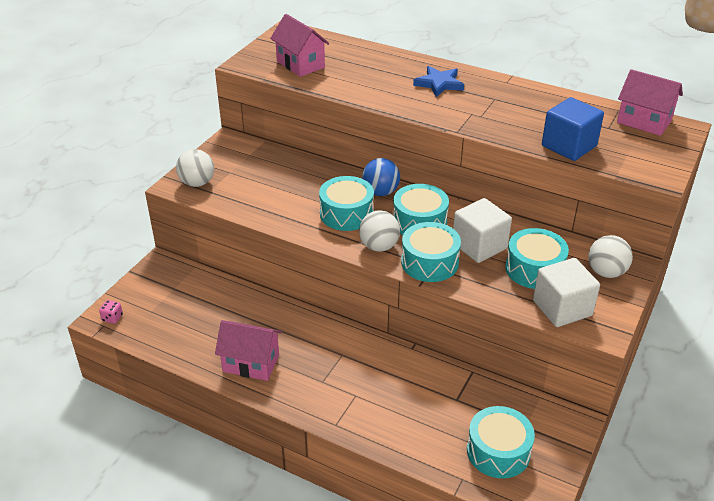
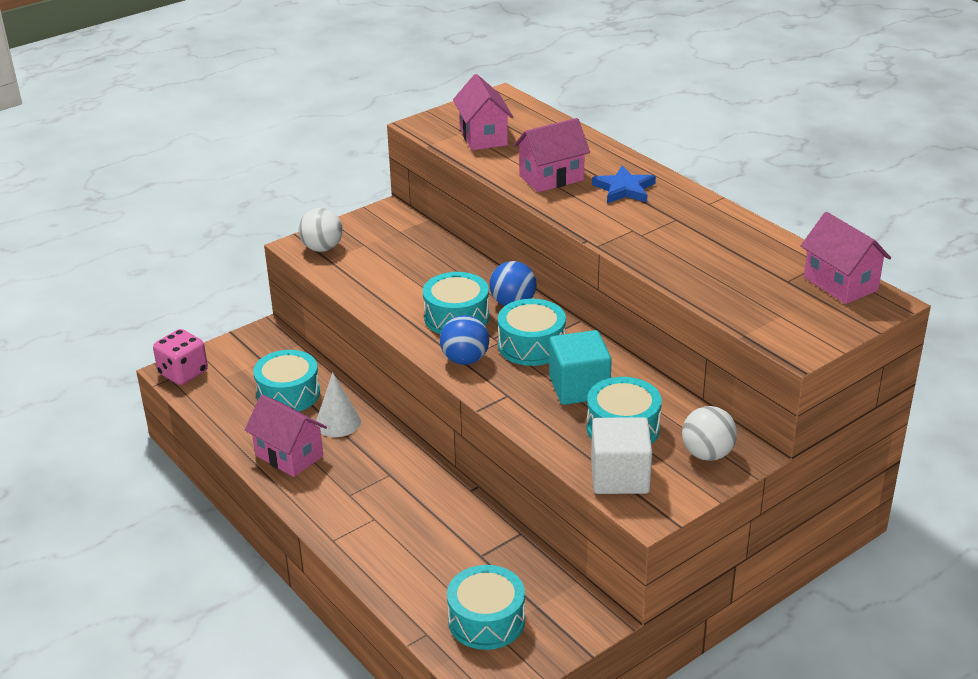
camera: 25 degrees right, 5 degrees down
(112, 318) = (183, 373): pink dice -> pink dice, size x2.03
(271, 323) = (338, 422): none -> white cone
(379, 86) = (551, 178): none -> pink house
(379, 246) = (465, 360): white ball -> blue ball
(429, 262) = (508, 390): turquoise drum -> turquoise drum (288, 394)
(479, 246) = (579, 387): white cube -> turquoise cube
(569, 146) = (716, 290): blue cube -> none

